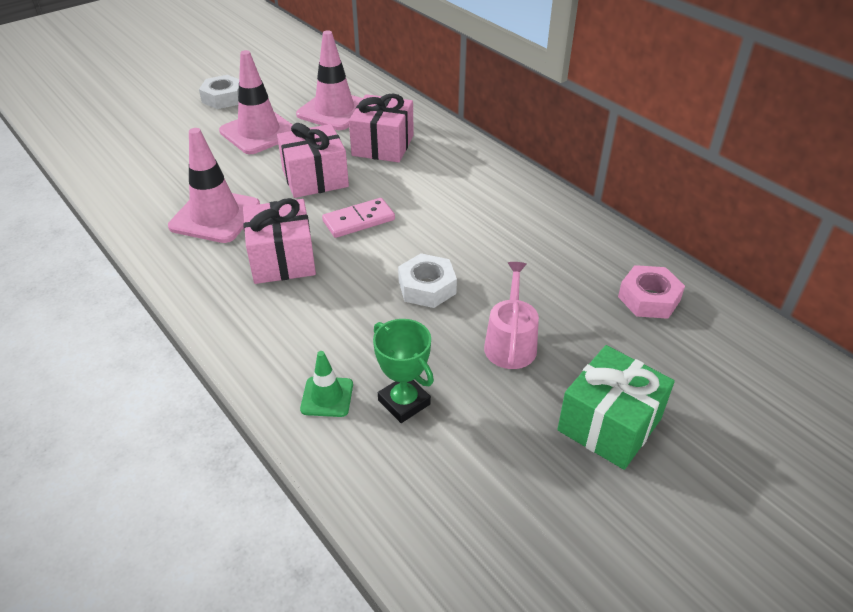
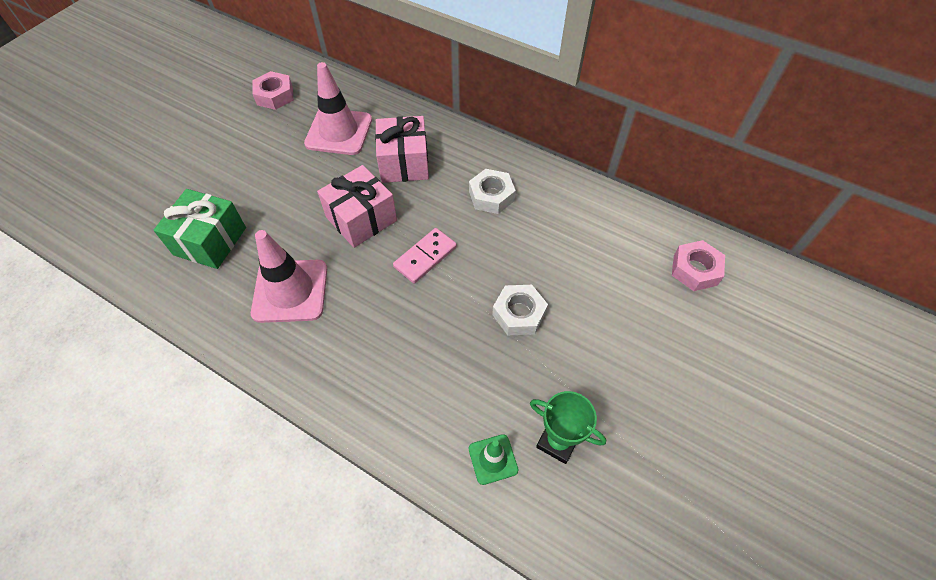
camera: 20 degrees left, 15 degrees up
(223, 98) = (222, 142): white nut -> white nut (491, 196)
(259, 132) = (280, 177): pink traffic cone -> none
(282, 259) = (379, 322): pink gift -> none
(292, 74) = (275, 96): none -> pink nut
(510, 343) = (612, 351): pink watering can -> none
(609, 424) = (720, 406): green gift -> green gift (210, 241)

